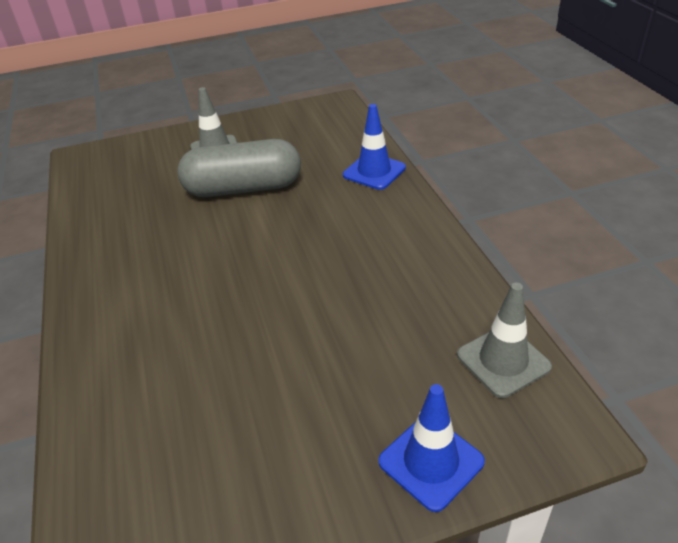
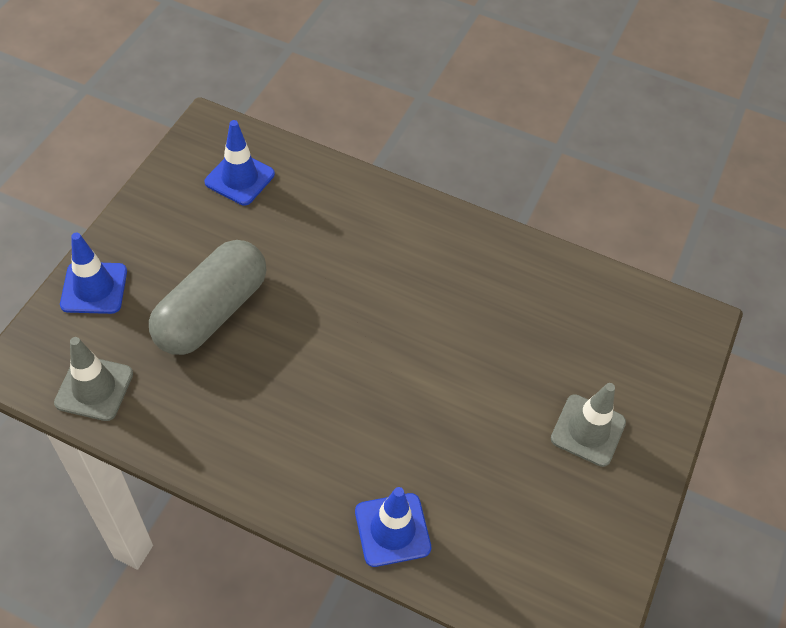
camera: 125 degrees right, 15 degrees up
(158, 478) = (240, 178): none -> blue traffic cone
(243, 188) = (486, 403): grey capsule -> grey capsule (211, 312)

